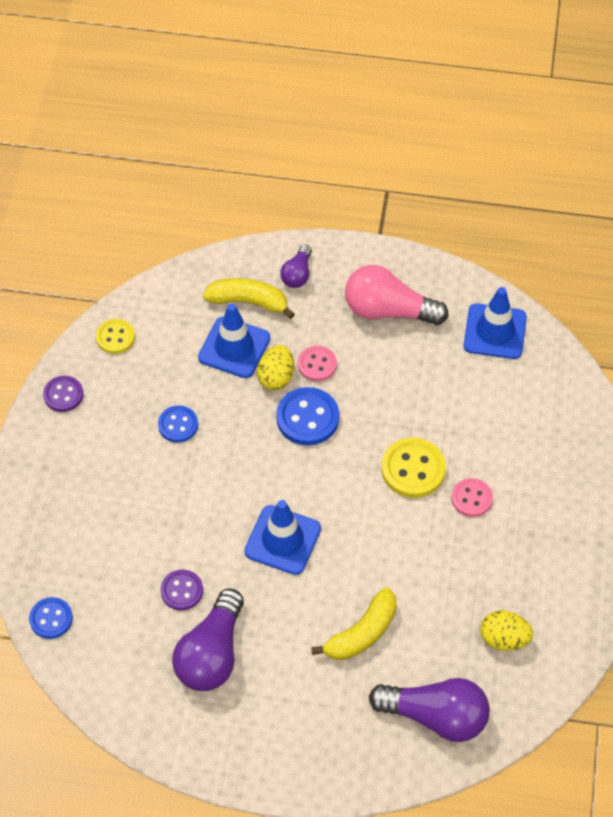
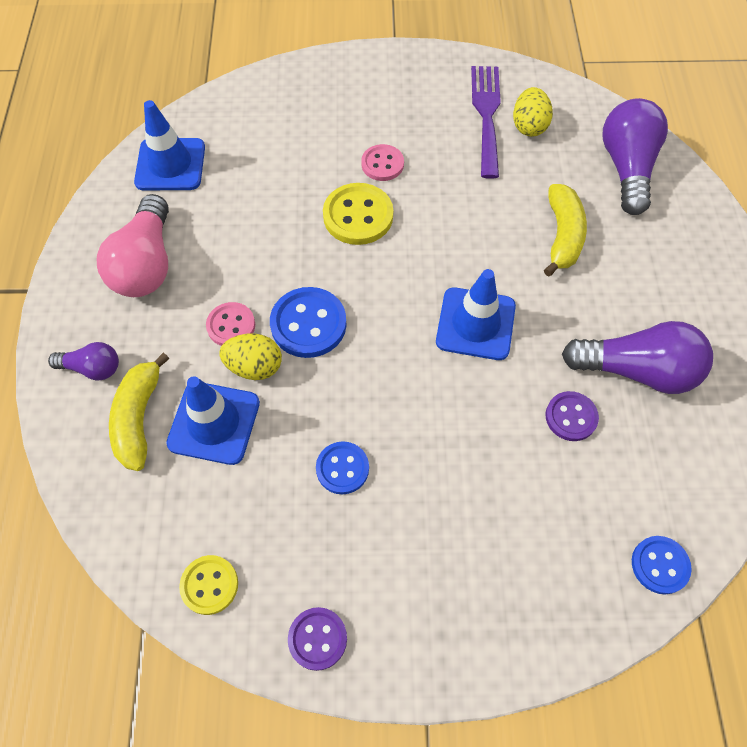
camera: 100 degrees left, 5 degrees up
(362, 633) = (562, 236): yellow banana -> yellow banana turned 60 degrees clockwise
(525, 603) = (486, 114): none -> purple fork

